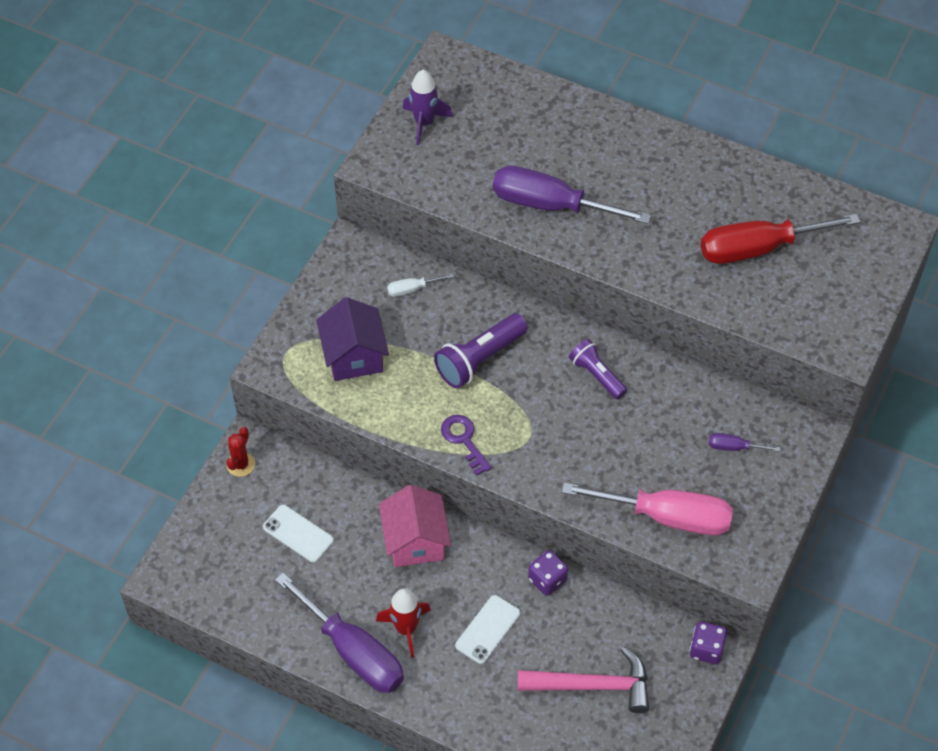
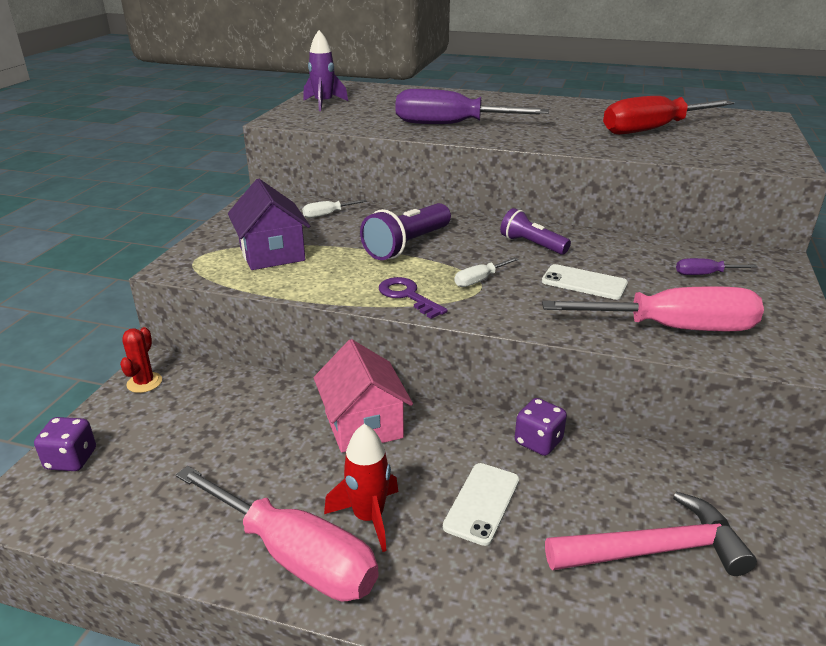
camera: 10 degrees left, 25 degrees down
(298, 534) = (212, 435): white phone -> white phone (584, 283)
(353, 652) = (295, 556): purple screwdriver -> pink screwdriver
(531, 426) = (479, 280): none -> white screwdriver
(706, 649) = (775, 486): purple dice -> purple dice (71, 459)

